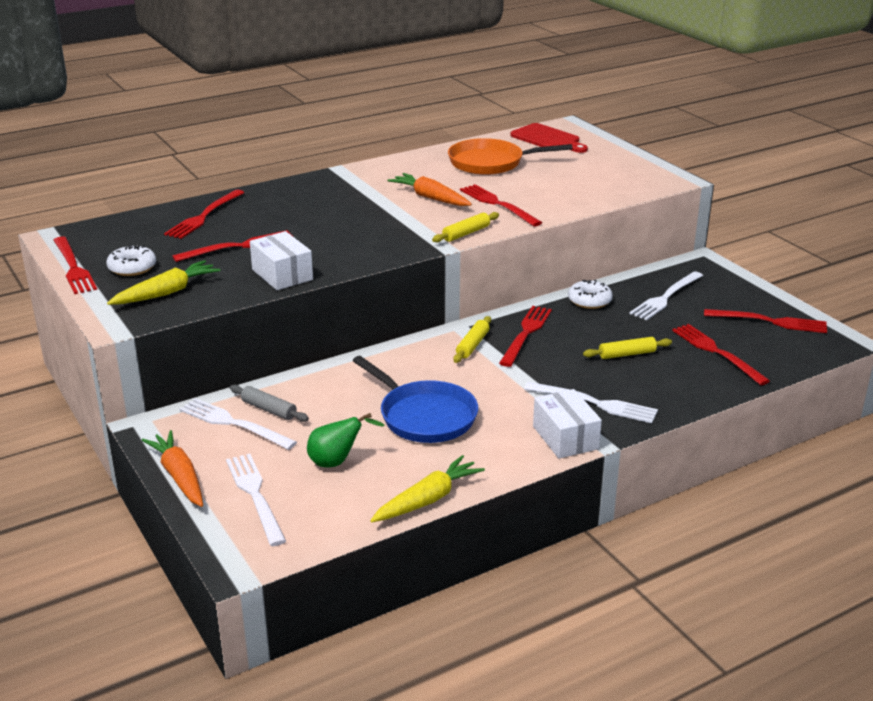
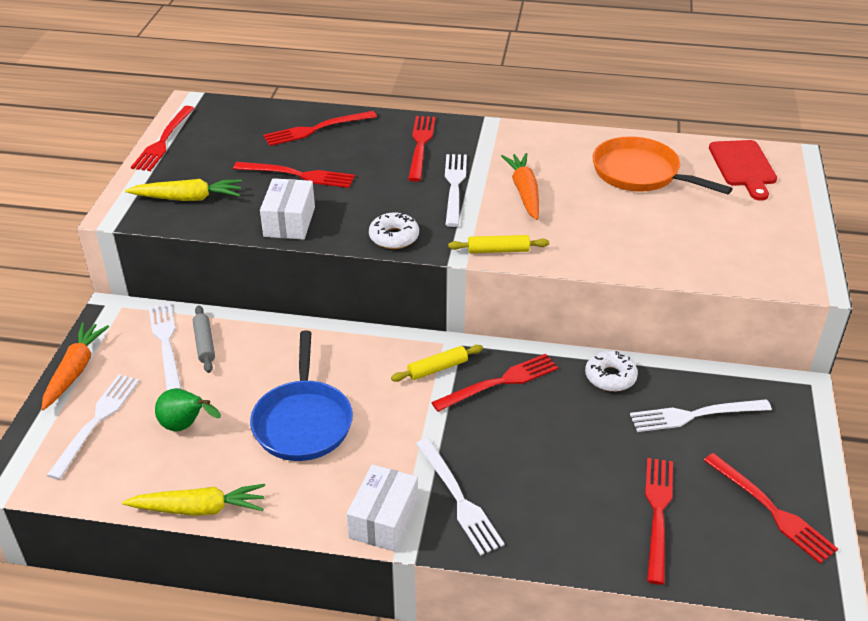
camera: 40 degrees right, 10 degrees up
(132, 268) = (199, 160): white donut -> white donut (394, 237)
(375, 211) = (454, 186): none -> white fork
(497, 204) = (576, 229): red fork -> red fork (420, 145)
(627, 354) = (563, 461): yellow rolling pin -> none

